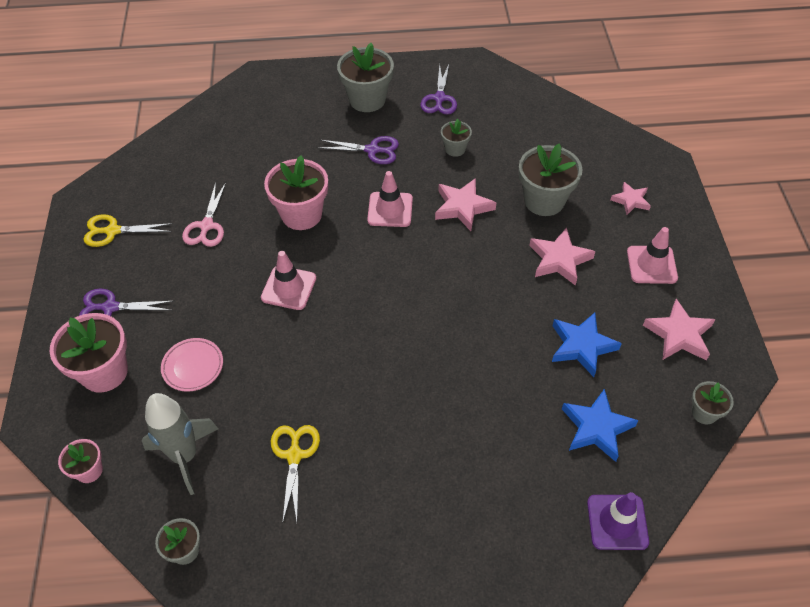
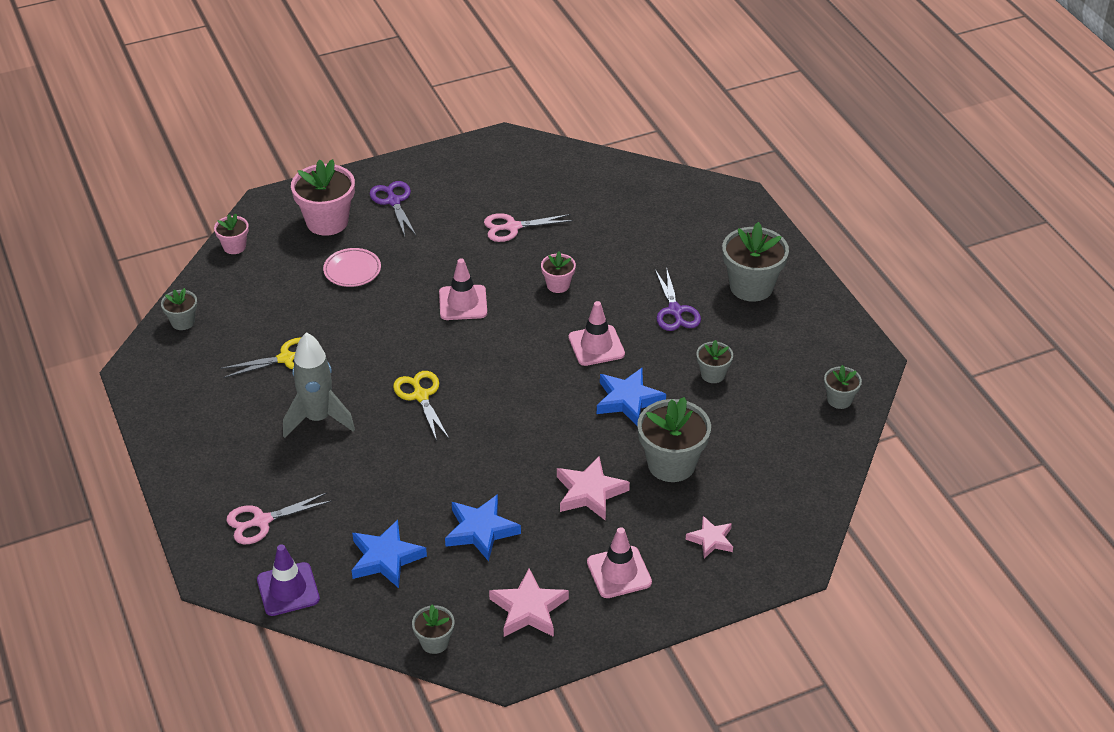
camera: 70 degrees right, 10 degrees down
(113, 231) = (478, 172): yellow scissors -> yellow scissors (421, 396)
(185, 456) = (264, 295): grey rocket -> grey rocket (318, 419)
(301, 214) = (558, 285): pink flower pot -> pink flower pot, size x0.53
(439, 98) = (788, 343): purple scissors -> none
(463, 207) = (628, 400): pink star -> blue star
(510, 90) = (839, 400): none -> grey flower pot
(519, 528) = (261, 521): none -> pink scissors

